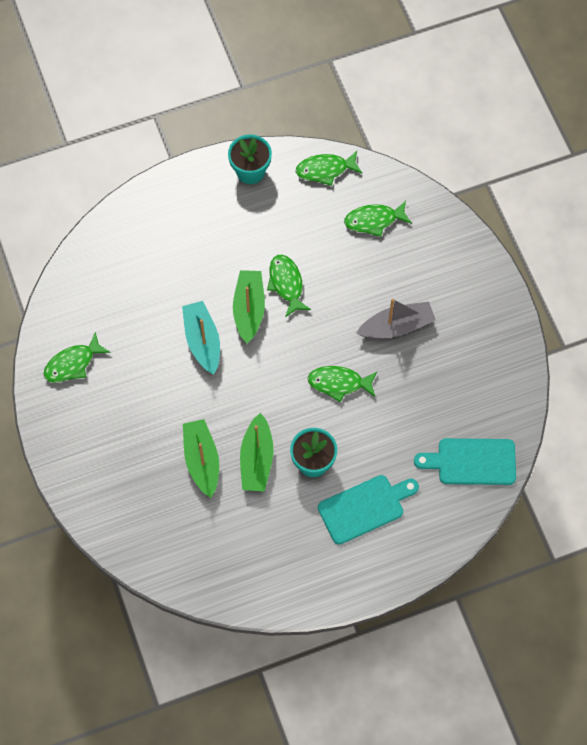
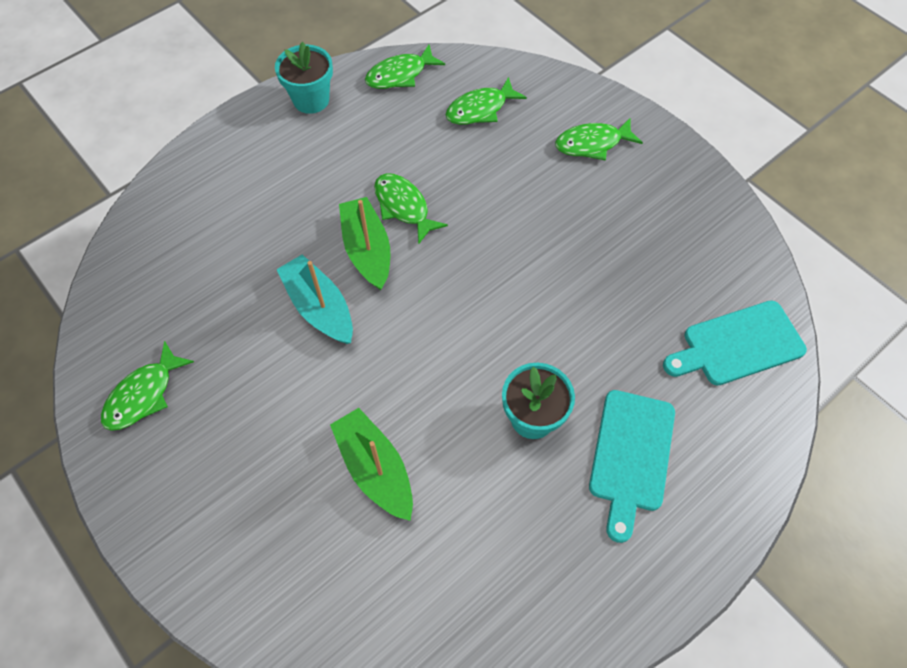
camera: 20 degrees left, 5 degrees down
(256, 460) = (453, 440): green boat -> none
(339, 383) = (521, 303): green fish -> green fish (592, 144)
(364, 508) = (631, 456): turquoise cutting board -> turquoise cutting board turned 150 degrees clockwise
(397, 326) = (562, 213): grey boat -> none

